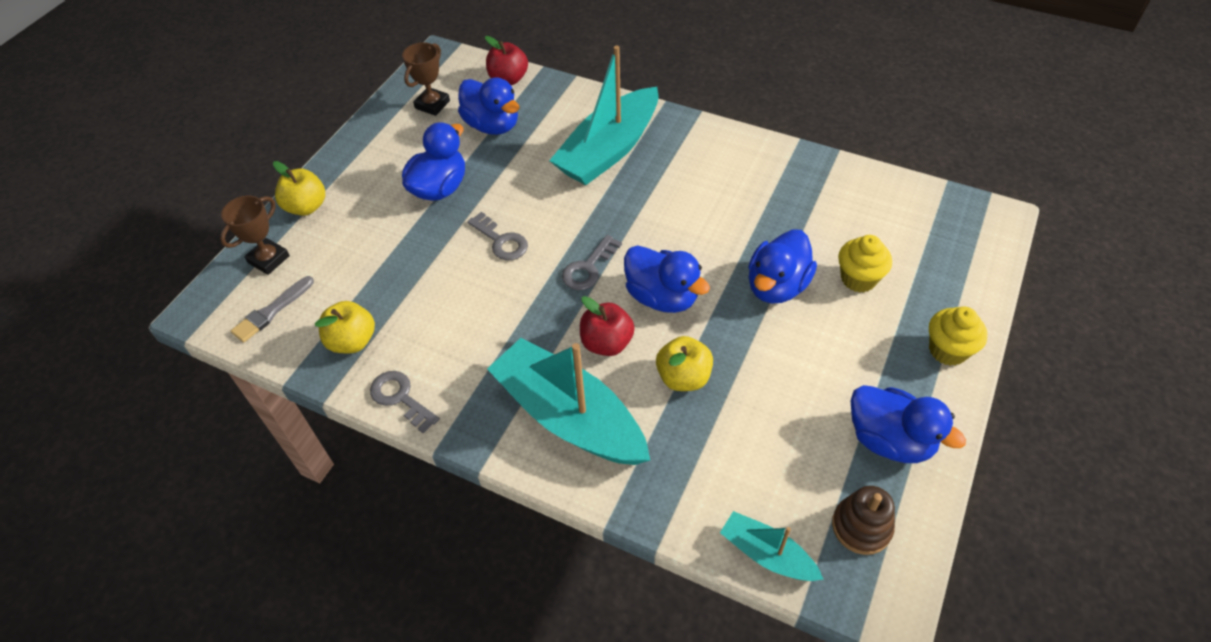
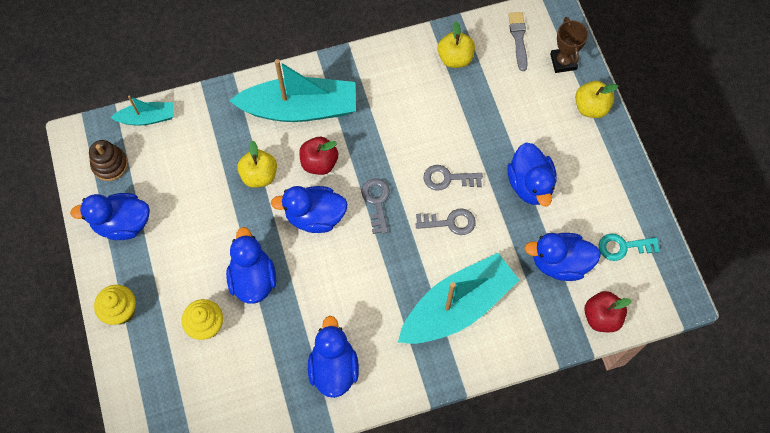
camera: 135 degrees right, 15 degrees up
(400, 398) = (394, 52): grey key -> grey key (450, 222)
(432, 104) = (623, 247): brown trophy -> turquoise key
(609, 150) = (457, 307): turquoise boat -> turquoise boat turned 60 degrees clockwise
(760, 176) = (334, 368): none -> blue duck

